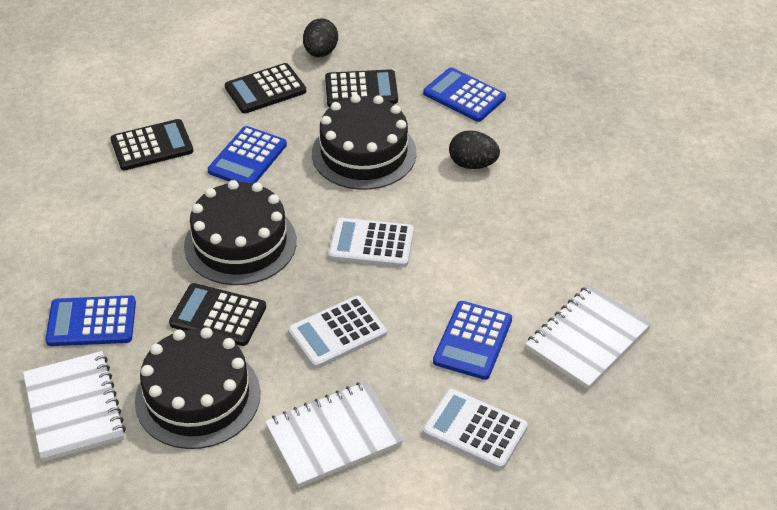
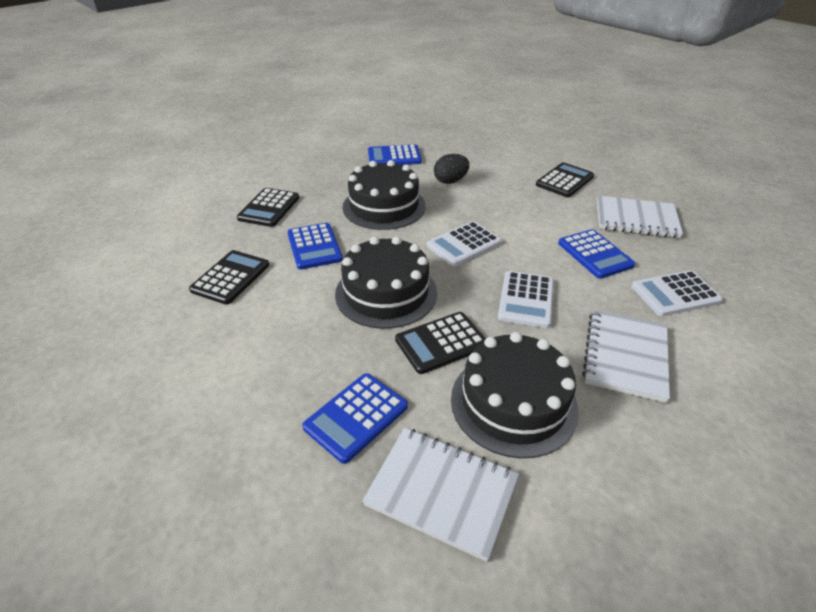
camera: 45 degrees left, 5 degrees down
(320, 52) = (277, 176): black egg -> none
(361, 90) = (332, 180): black calculator -> black calculator (564, 181)
(587, 339) = (636, 219): white notebook -> white notebook turned 75 degrees counterclockwise

